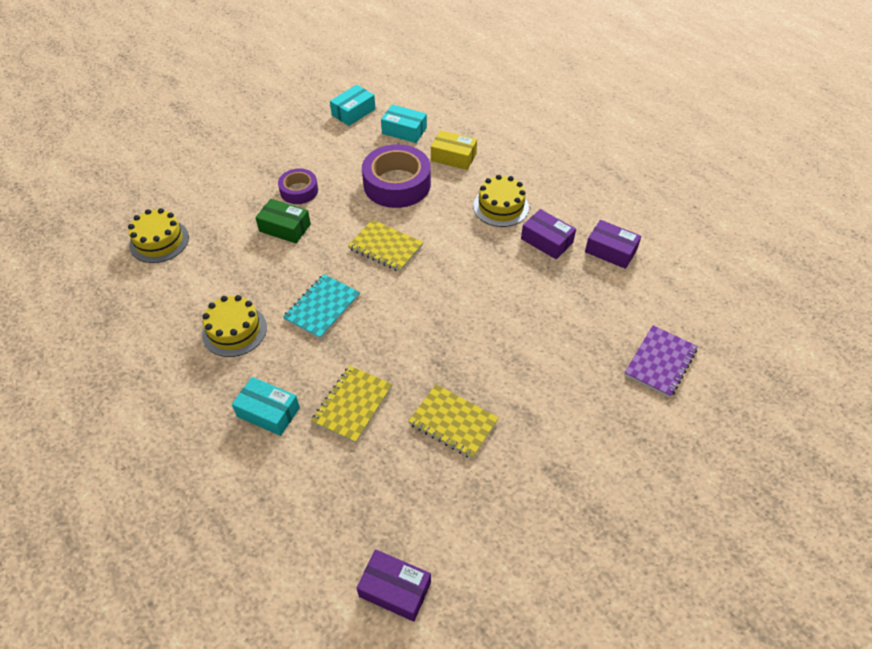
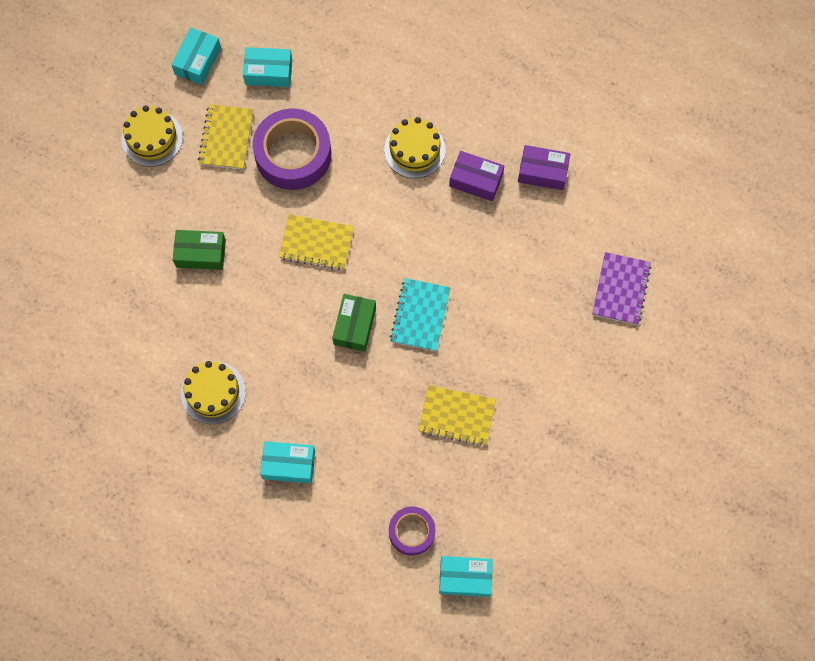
camera: 20 degrees left, 20 degrees up
(159, 241) = (77, 315): yellow cake -> yellow cake (152, 138)
(299, 191) = (191, 199): purple tape -> purple tape (412, 532)
(322, 307) = (285, 337): turquoise notebook -> turquoise notebook (420, 315)
(352, 405) = (361, 430): yellow notebook -> yellow notebook (226, 138)
(389, 317) = (354, 326): none -> green box
(395, 589) = (465, 578): purple box -> turquoise box
(453, 157) = (339, 94): yellow box -> none

